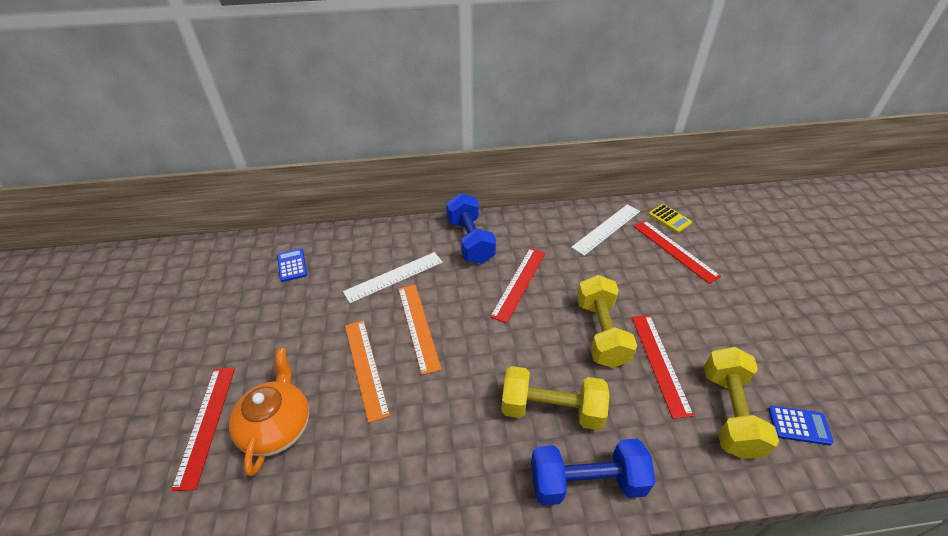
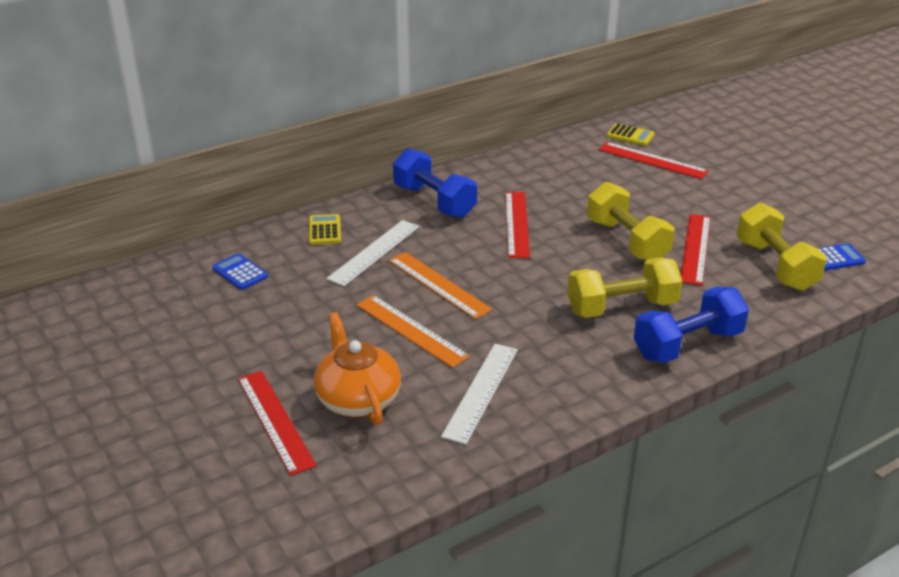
camera: 25 degrees left, 10 degrees down
(374, 244) = (324, 230): none -> yellow calculator
(606, 229) = (573, 158): white ruler -> white ruler (481, 391)
(659, 363) = (695, 248): red ruler -> red ruler turned 45 degrees clockwise

